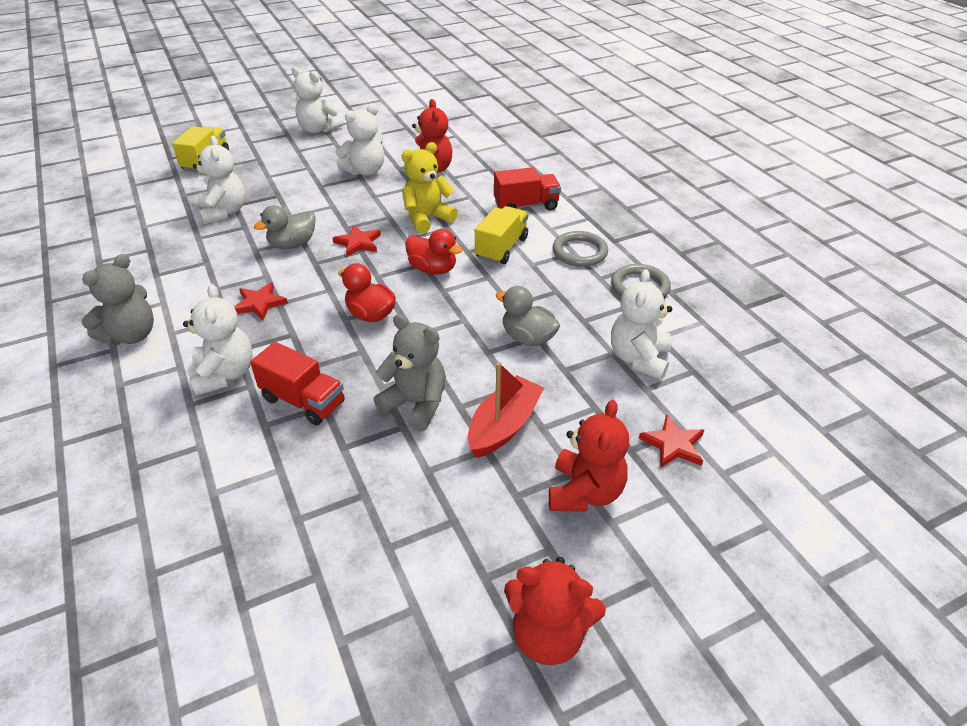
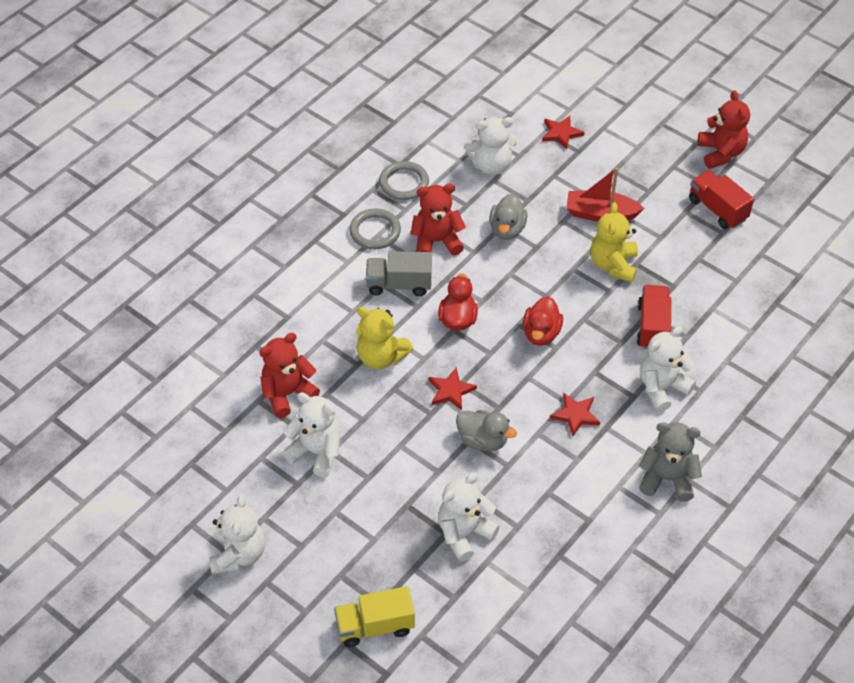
camera: 115 degrees left, 10 degrees up
(416, 404) = (613, 265): grey teddy bear -> yellow teddy bear
(501, 248) = (399, 284): yellow truck -> grey truck
(526, 206) = (317, 291): red truck -> red truck (717, 209)
(585, 492) = (625, 162): red teddy bear -> red teddy bear (436, 241)

